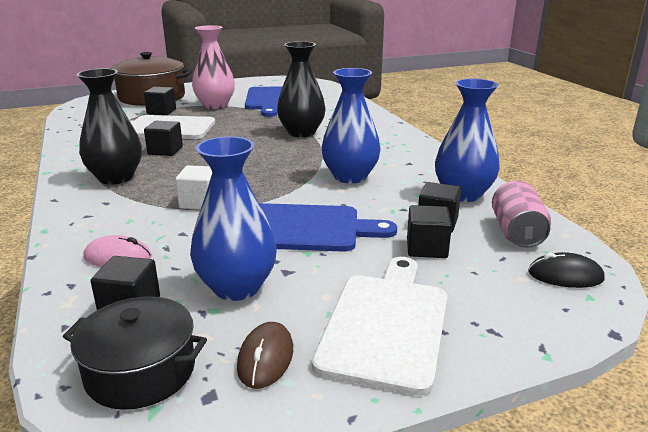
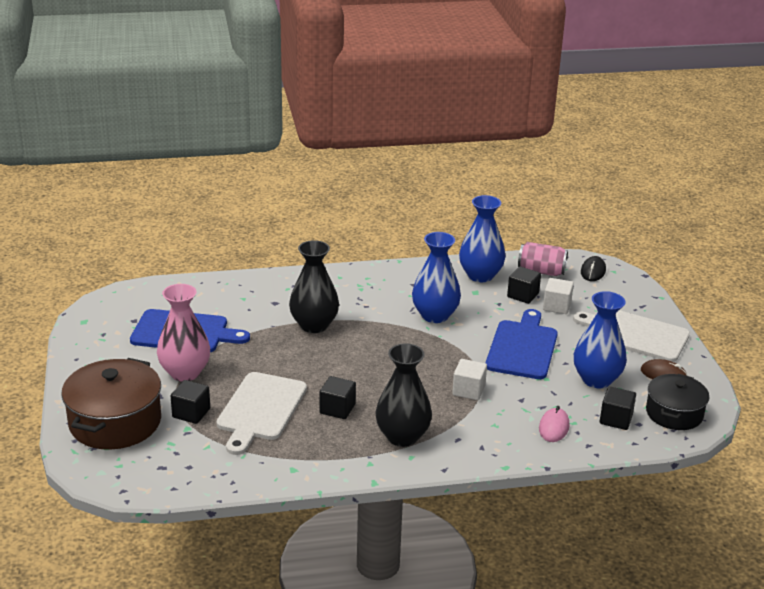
camera: 80 degrees left, 5 degrees up
(426, 248) = (556, 306): black cube -> white cube

